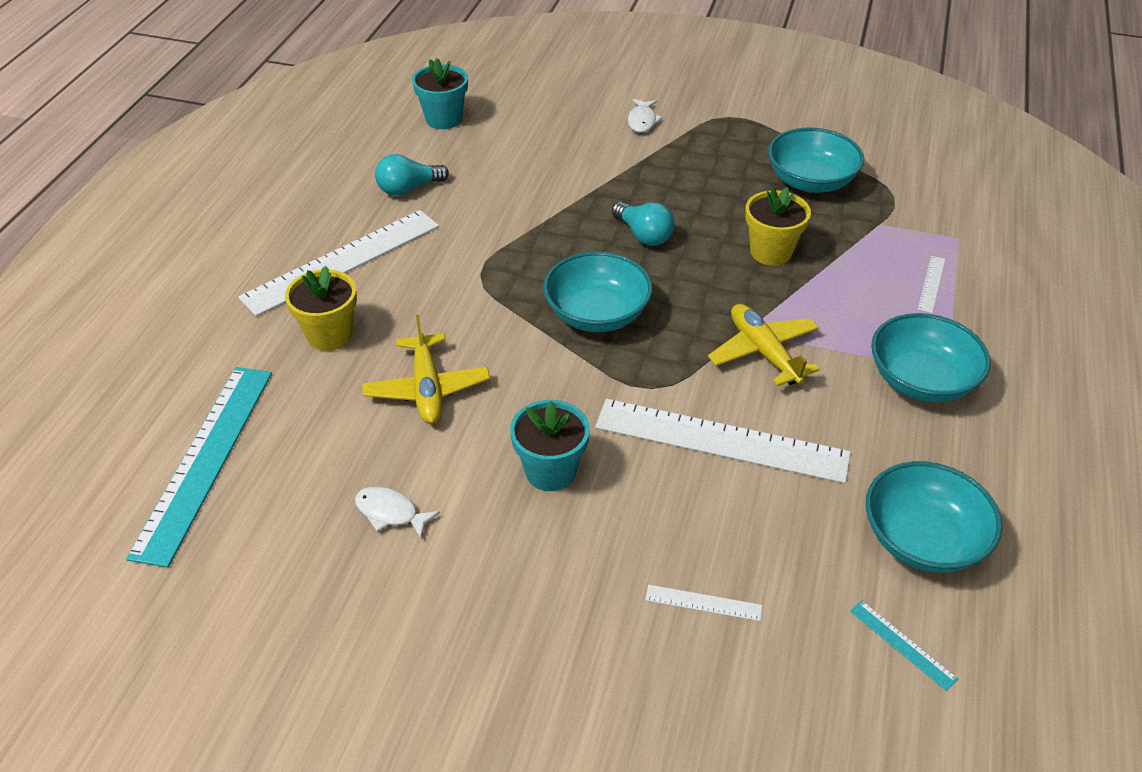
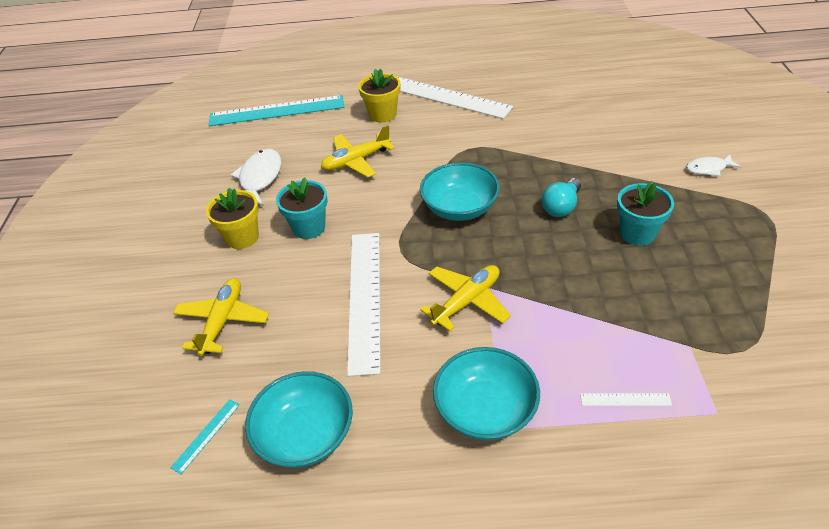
camera: 75 degrees right, 0 degrees up
(390, 513) = (259, 179): white fish -> white fish, size x1.72
(408, 189) = (532, 96): turquoise light bulb -> none
(444, 119) = (619, 84): turquoise flower pot -> turquoise flower pot (637, 233)
(703, 603) = (222, 321): white ruler -> yellow plane
(771, 252) = (592, 280): yellow flower pot -> yellow flower pot (242, 237)
(810, 181) = (715, 285): turquoise bowl -> none

